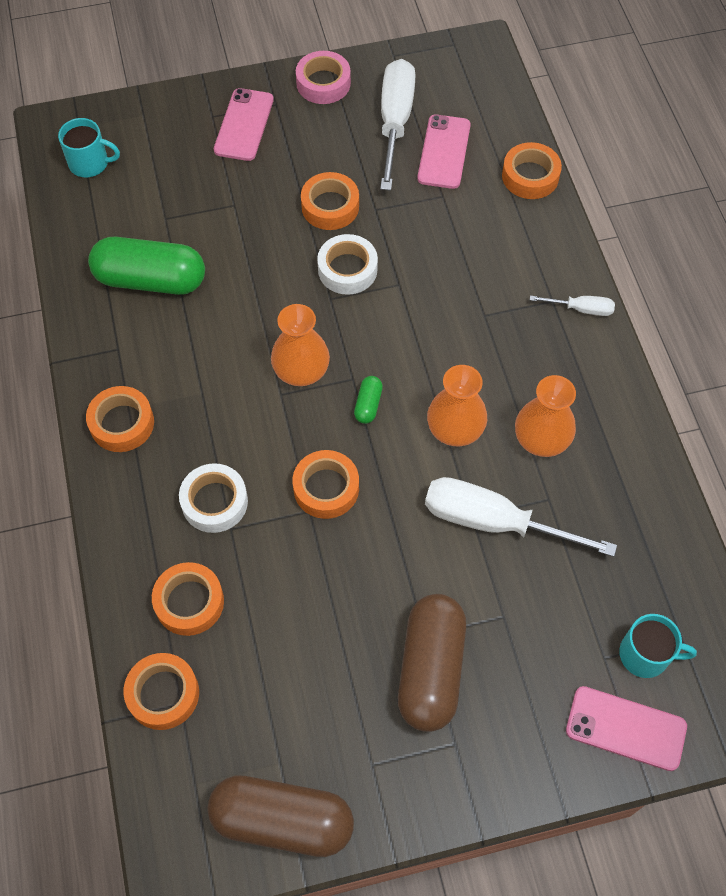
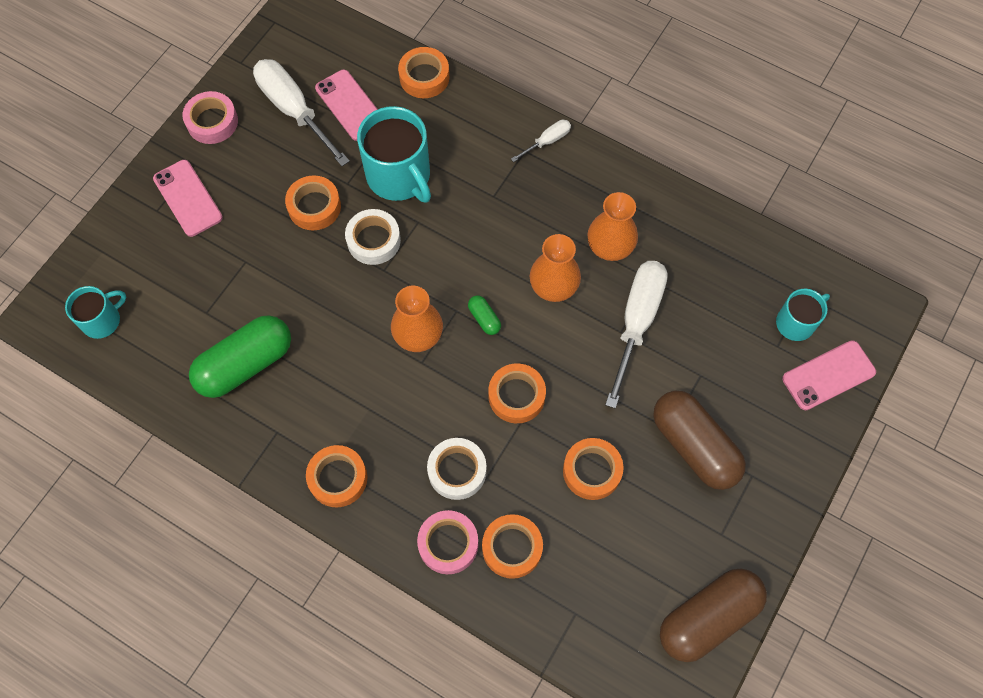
camera: 45 degrees left, 5 degrees up
(145, 550) = (448, 544): none -> pink tape
(163, 694) = (559, 618): orange tape -> orange tape (592, 471)
(423, 237) = (399, 176): none -> turquoise mug
(494, 522) = (636, 323): white screwdriver -> white screwdriver turned 135 degrees clockwise

